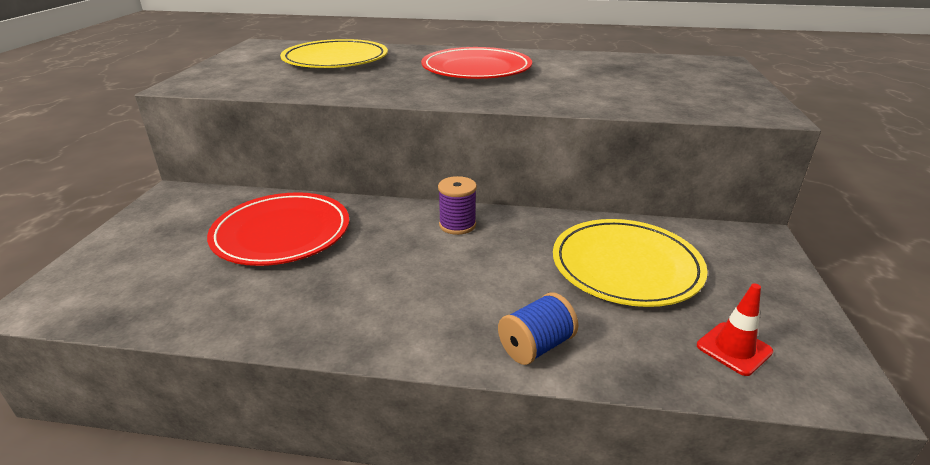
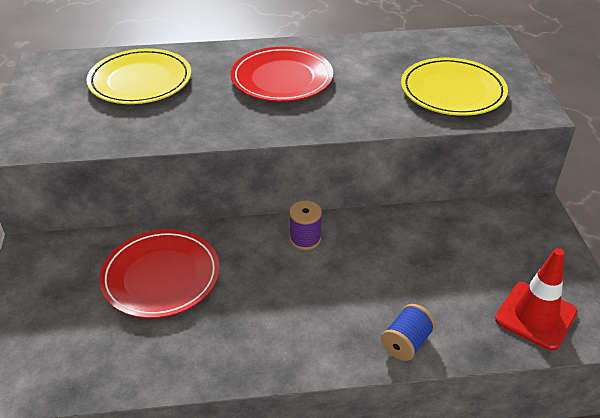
camera: 15 degrees left, 10 degrees up
(626, 266) = (448, 257): yellow plate -> yellow plate (452, 91)
(734, 349) = (535, 316): red traffic cone -> red traffic cone, size x1.68

